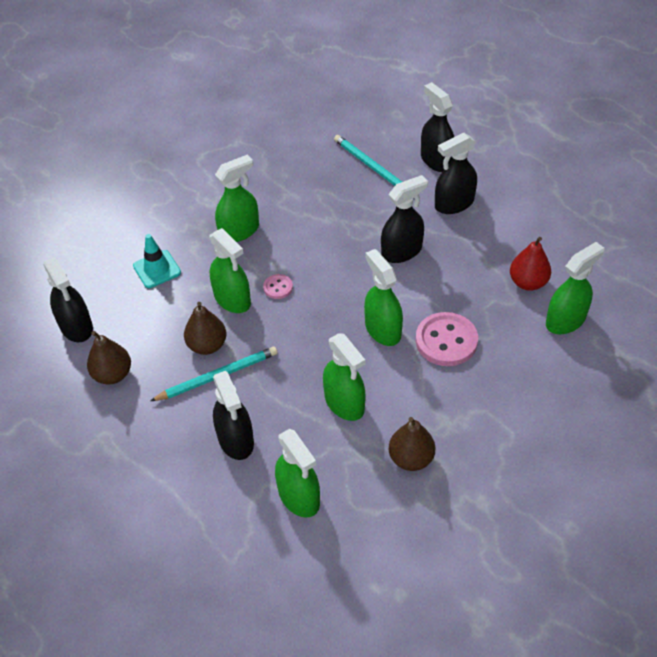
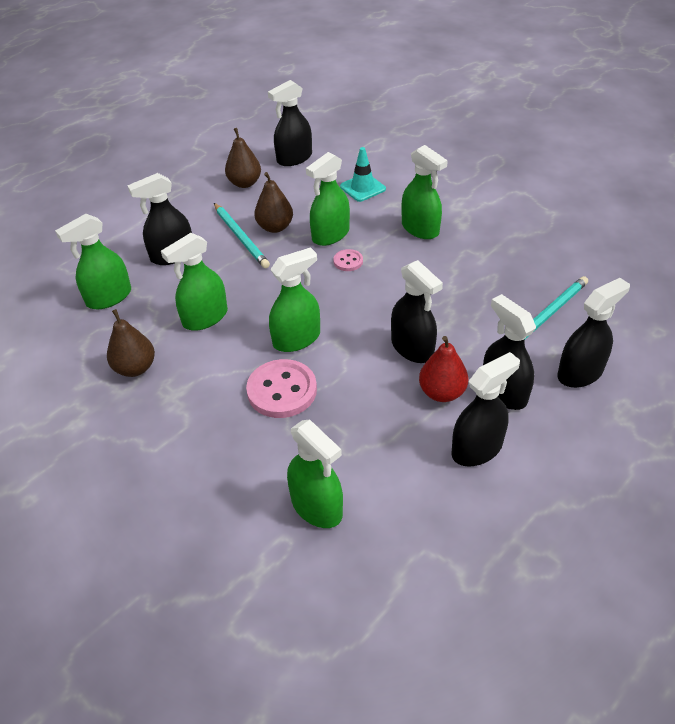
camera: 85 degrees right, 5 degrees down
(509, 225) = (477, 448): none -> black spray bottle
(528, 282) = (377, 467): red pear -> red pear (442, 392)

